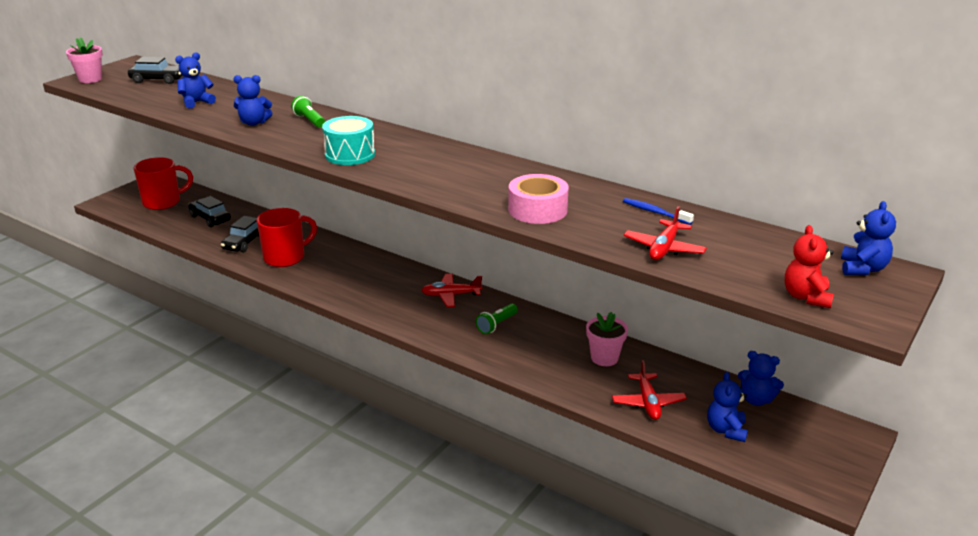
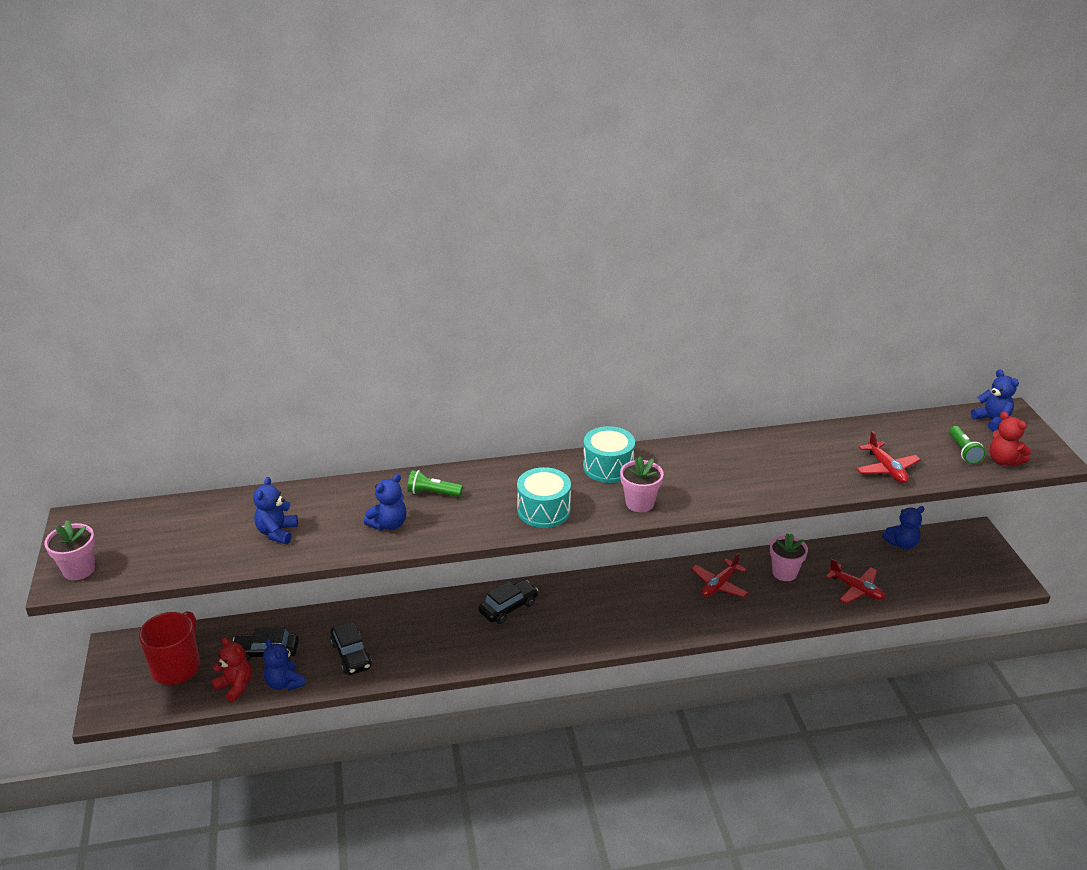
camera: 45 degrees left, 5 degrees up
(158, 80) = (166, 528): black car -> black car (508, 608)
(169, 224) = (235, 686): none -> red teddy bear
(285, 257) = (418, 645): red mug -> none
(417, 178) = (639, 503): none -> pink flower pot
(442, 153) = (608, 467): none -> turquoise drum
(451, 295) = (610, 590): red plane -> red plane (719, 585)
(496, 325) = (681, 594): green flashlight -> green flashlight (963, 451)
(537, 210) = (767, 482): pink tape -> none
(655, 212) = (831, 440): blue toothbrush -> none
(726, 430) = (918, 578): blue teddy bear -> blue teddy bear (285, 683)

